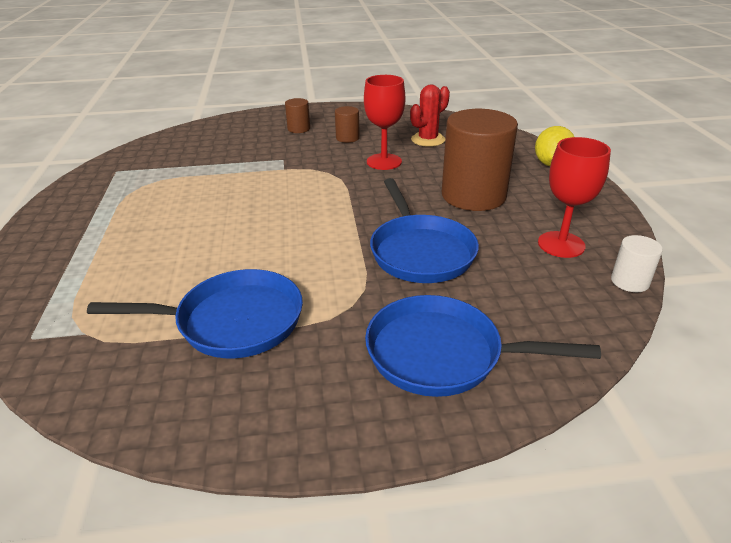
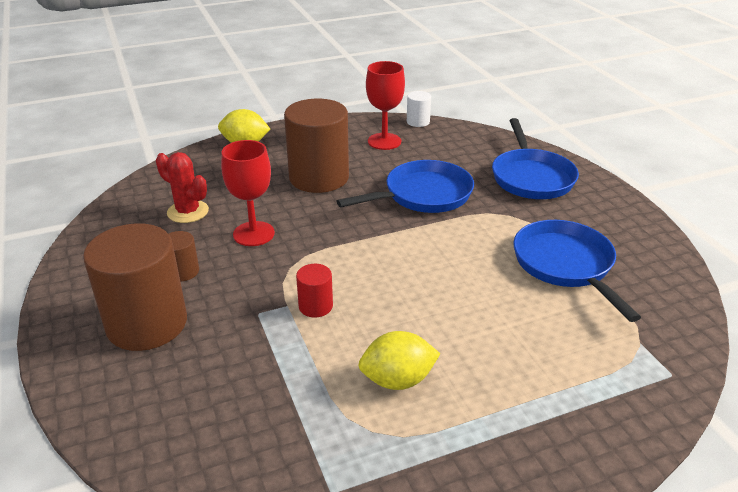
camera: 105 degrees left, 0 degrees up
(172, 200) = (398, 380): none -> yellow lemon
(274, 178) = (315, 306): none -> red cylinder
(299, 129) = (147, 324): brown cylinder -> brown cylinder, size x2.24

